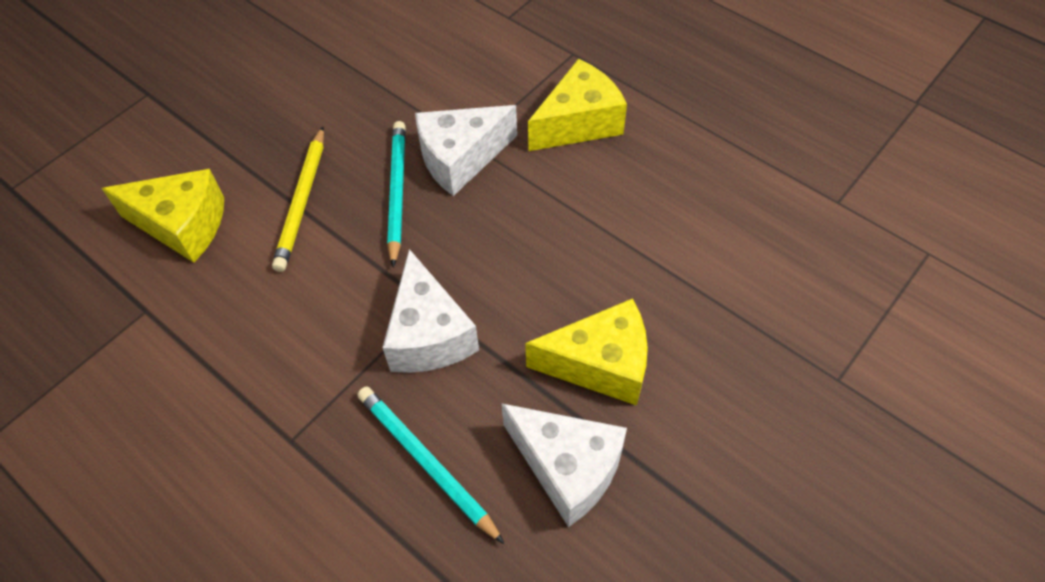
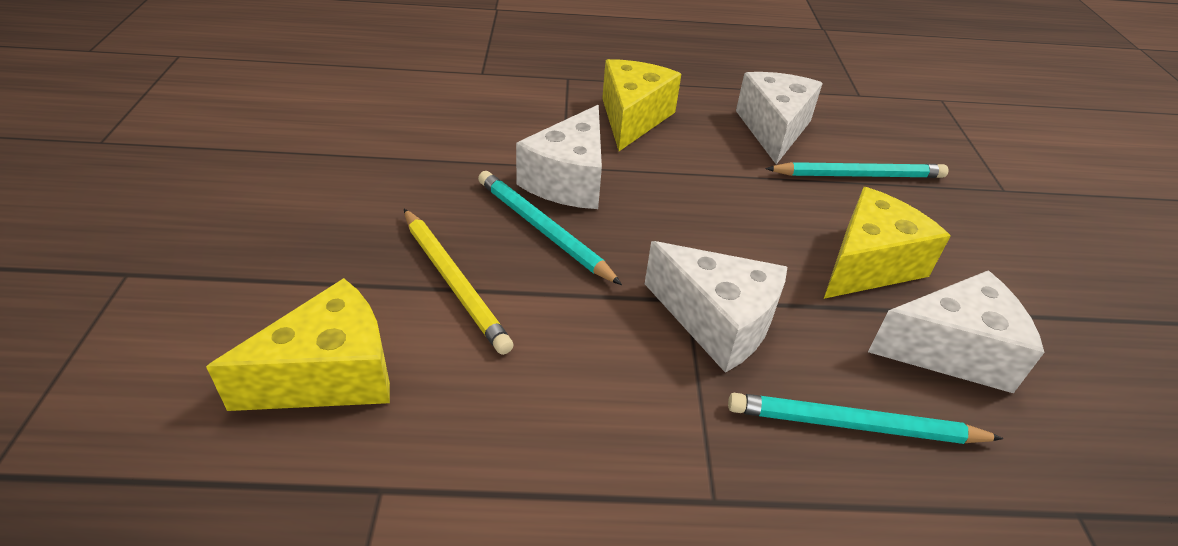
camera: 45 degrees left, 15 degrees down
(692, 196) = (773, 129): none -> white cheese
(708, 284) = (858, 175): none -> turquoise pencil

